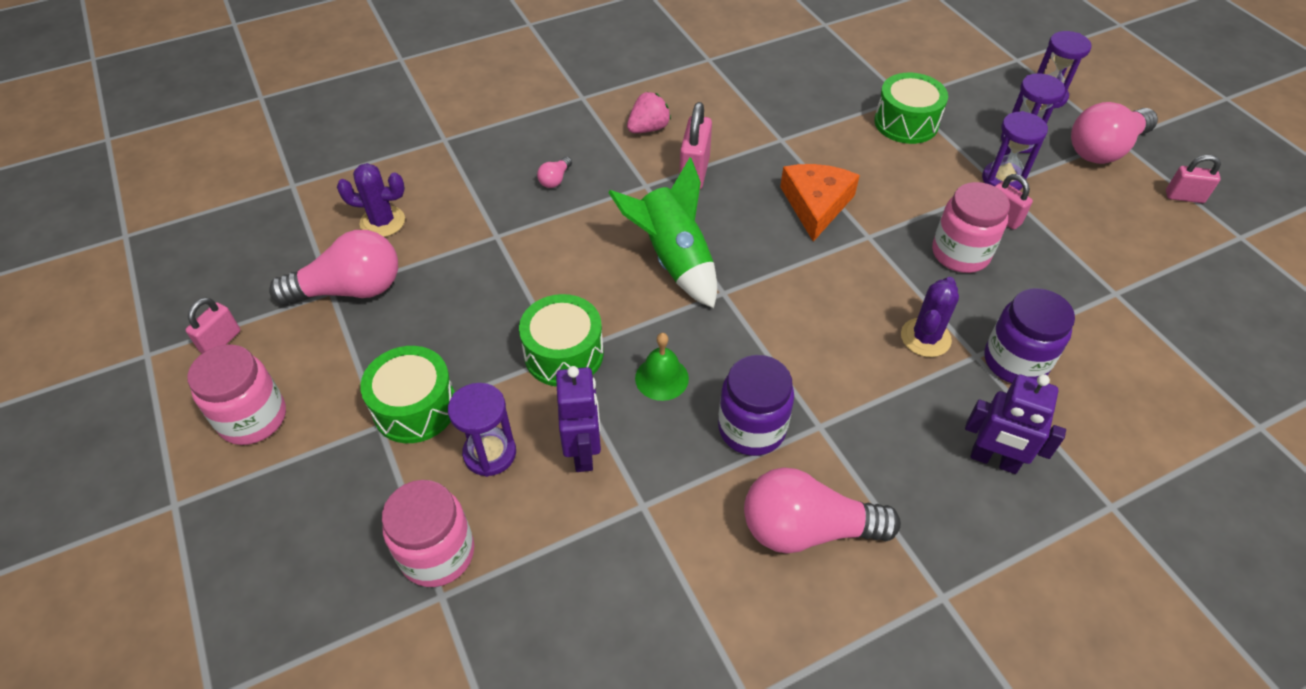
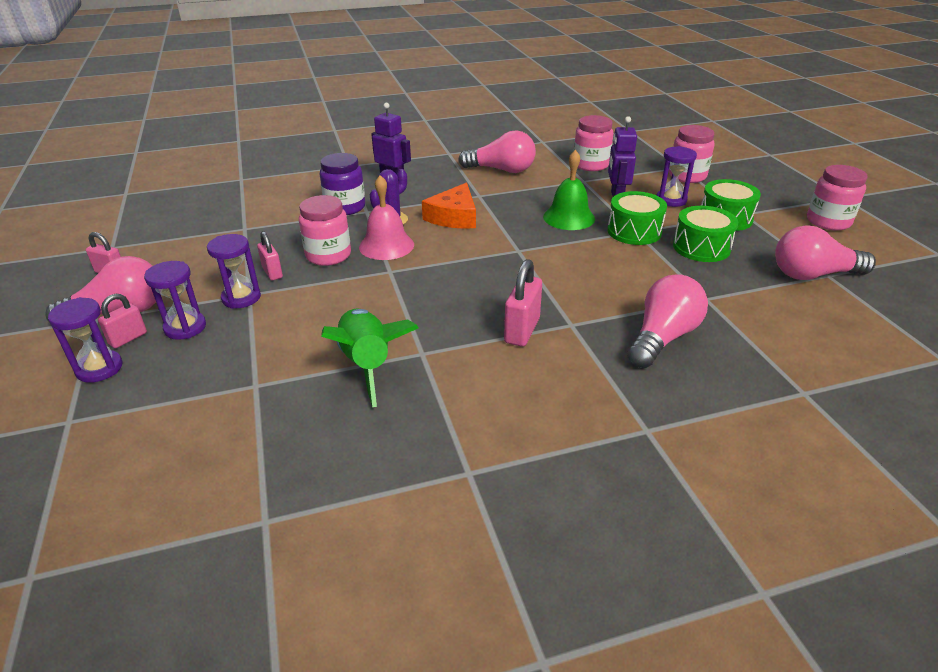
camera: 170 degrees left, 15 degrees down
(221, 341) = (889, 255): pink padlock -> pink padlock (128, 338)
(382, 222) = (819, 318): purple cactus -> none
(555, 179) = (662, 338): pink light bulb -> pink light bulb, size x2.35
(629, 579) = (590, 165): none -> pink jar
(648, 128) = (564, 380): pink strawberry -> none
(661, 378) = (569, 217): green bell -> green bell, size x1.51
(673, 259) = (552, 270): green rocket -> green rocket (367, 364)
(751, 428) = (518, 197): purple jar -> none
(816, 205) = (419, 295): orange cheese -> orange cheese (454, 217)
(899, 281) = (386, 245): none -> pink bell
(906, 123) = (280, 356): green drum -> green drum (701, 247)

